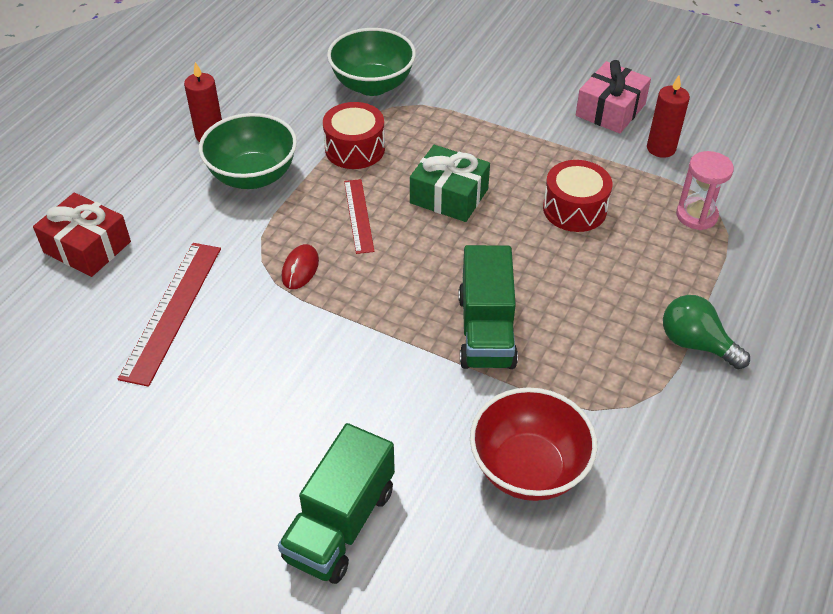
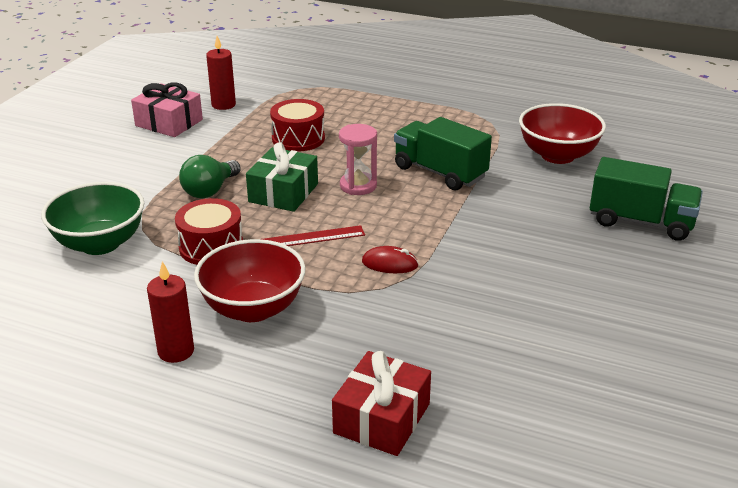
camera: 95 degrees left, 15 degrees down
(172, 311) = (463, 335): red ruler -> none
(253, 176) = (253, 308): green bowl -> red bowl
(486, 331) = (440, 172): green truck -> green truck turned 135 degrees counterclockwise
(695, 344) = (429, 101): green light bulb -> green light bulb (210, 191)
(696, 215) = (303, 95): pink hourglass -> pink hourglass (358, 186)

